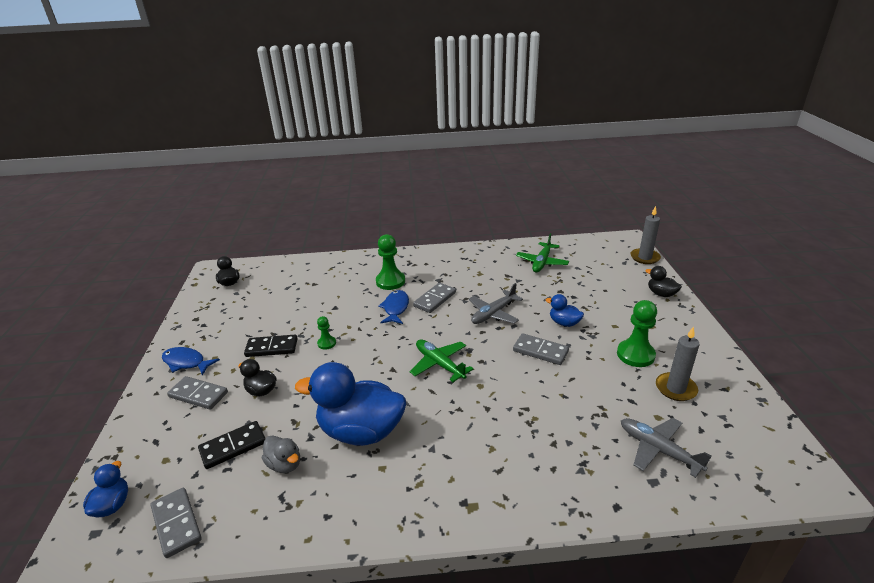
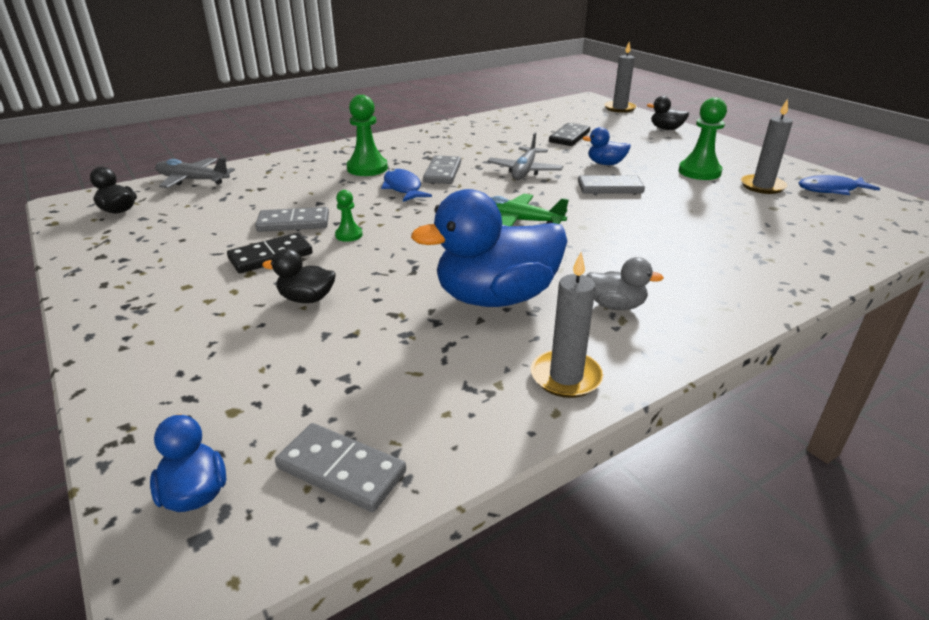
camera: 30 degrees left, 0 degrees up
(186, 362) = (140, 302): blue fish -> blue fish (831, 190)
(198, 395) = (205, 329): grey domino -> grey domino (293, 223)
(233, 446) = (332, 363): black domino -> black domino (569, 137)
(284, 464) = (433, 356): grey duck -> grey duck (615, 305)
(339, 515) = (566, 377): none -> grey candle
(542, 262) = (525, 126): green plane -> none
(658, 450) = (804, 228): grey plane -> grey plane (192, 180)

